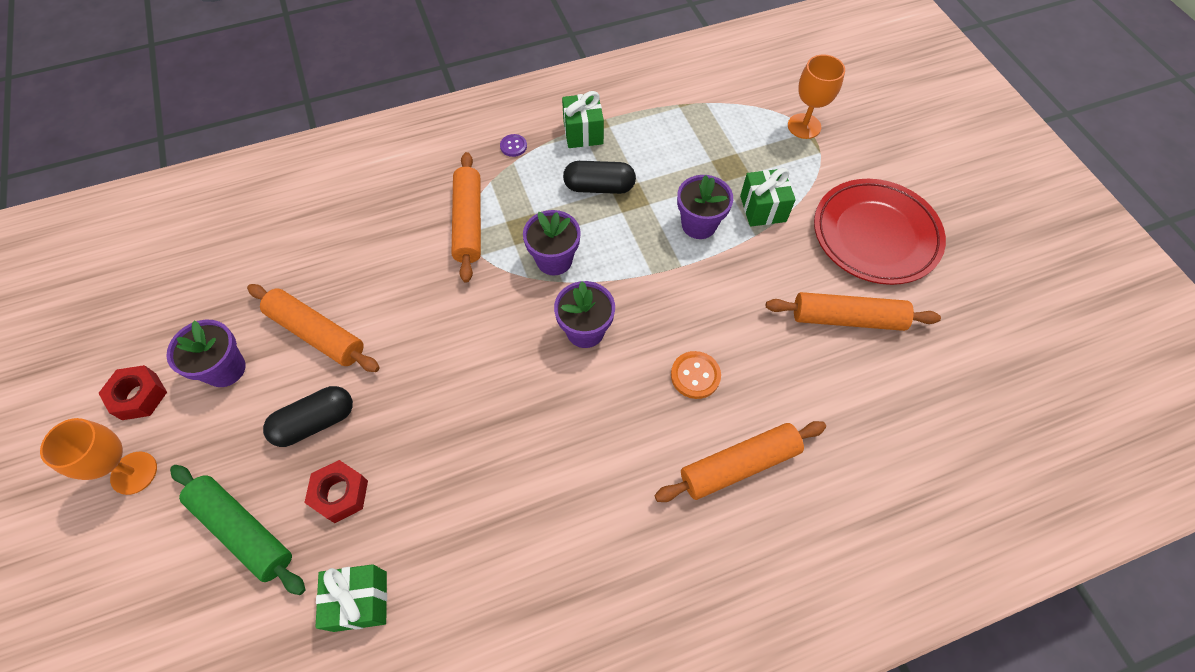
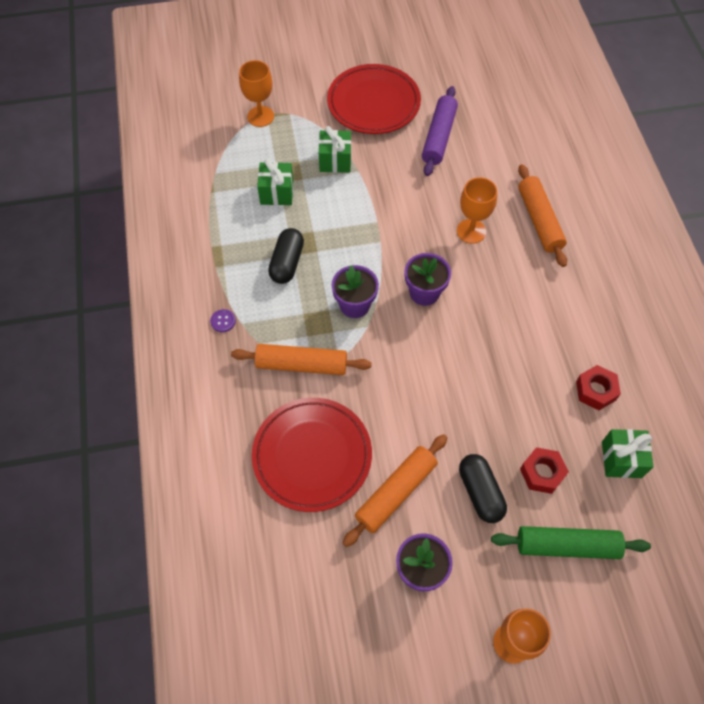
camera: 80 degrees left, 0 degrees up
(139, 396) = (438, 648): red nut -> red nut (595, 390)
(243, 530) = (567, 546): green rolling pin -> green rolling pin turned 45 degrees clockwise
(360, 249) = (312, 456): none -> red plate
(583, 133) = (223, 265): green gift -> green gift (277, 193)
(695, 375) = (471, 231): orange button -> orange goblet
(699, 224) = (341, 203): purple flower pot -> none
(847, 318) = (438, 137): orange rolling pin -> purple rolling pin

